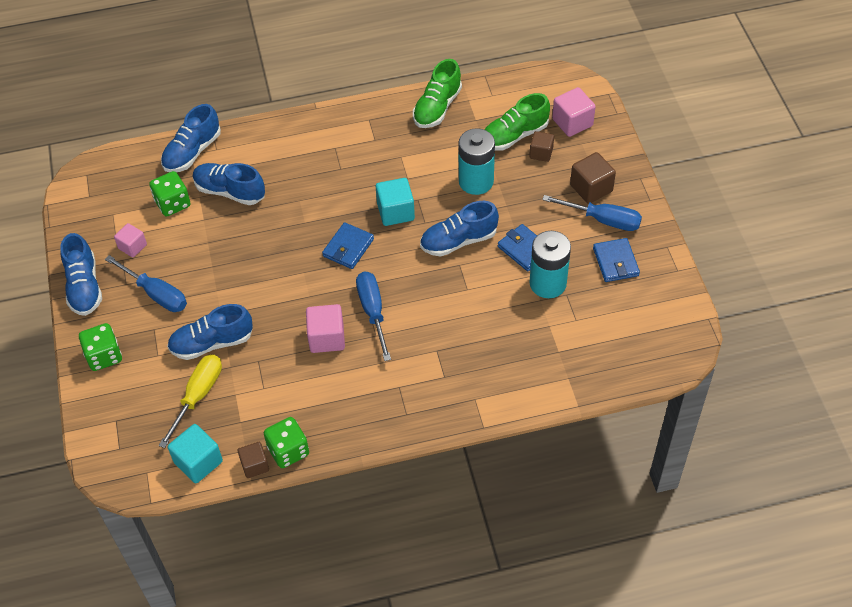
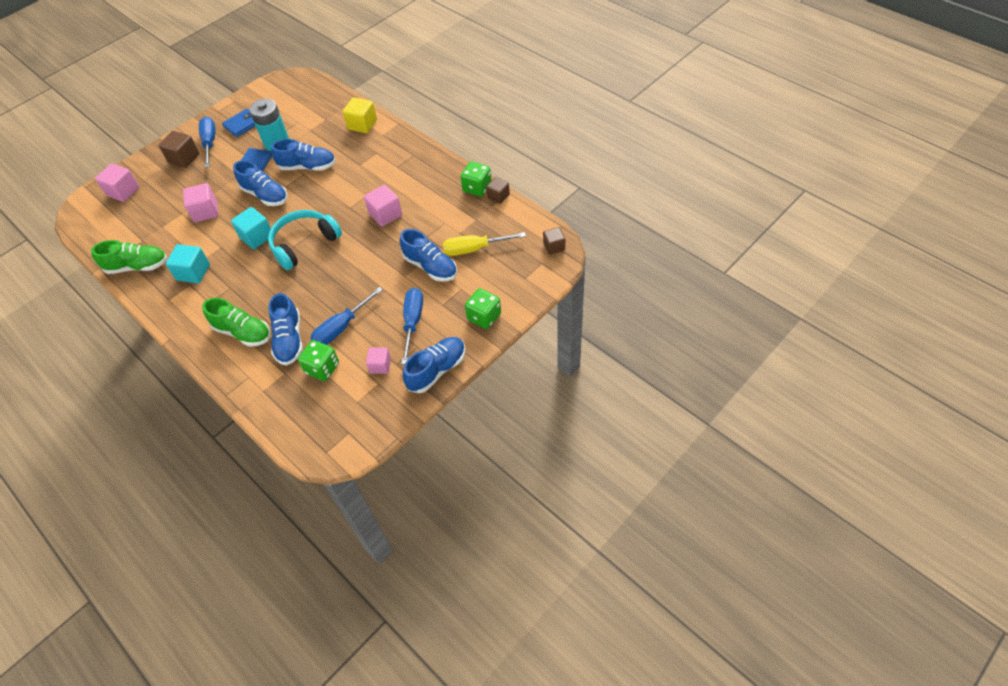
camera: 120 degrees left, 0 degrees up
(192, 152) = (260, 391): blue shoe -> blue shoe (307, 167)
(198, 462) = (518, 221): turquoise cube -> turquoise cube (193, 272)
(348, 248) = (304, 243): blue wallet -> turquoise headphones
(373, 311) = (349, 205): blue screwdriver -> blue screwdriver (341, 328)
(476, 181) = (205, 211): turquoise battery -> pink cube
(513, 386) = (362, 125): none -> yellow cube
(514, 135) = (150, 213): green shoe -> green shoe (243, 332)
(541, 153) = (162, 193): brown cube -> brown cube (554, 246)

